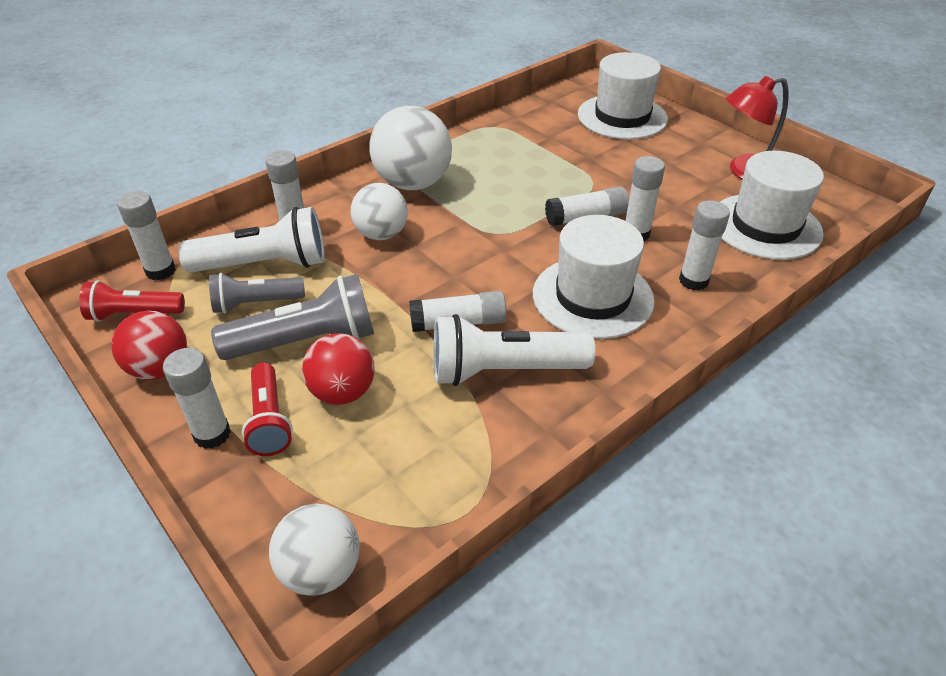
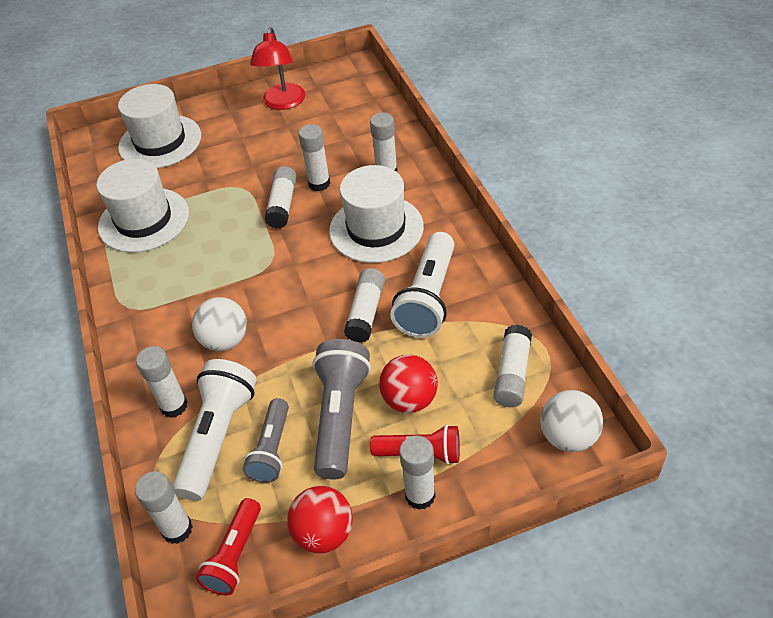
camera: 65 degrees left, 5 degrees up
(409, 483) = (512, 374): none -> white glue stick
(413, 183) = (162, 303): white ball -> none
(765, 226) = (349, 117): white hat -> white hat (144, 220)

